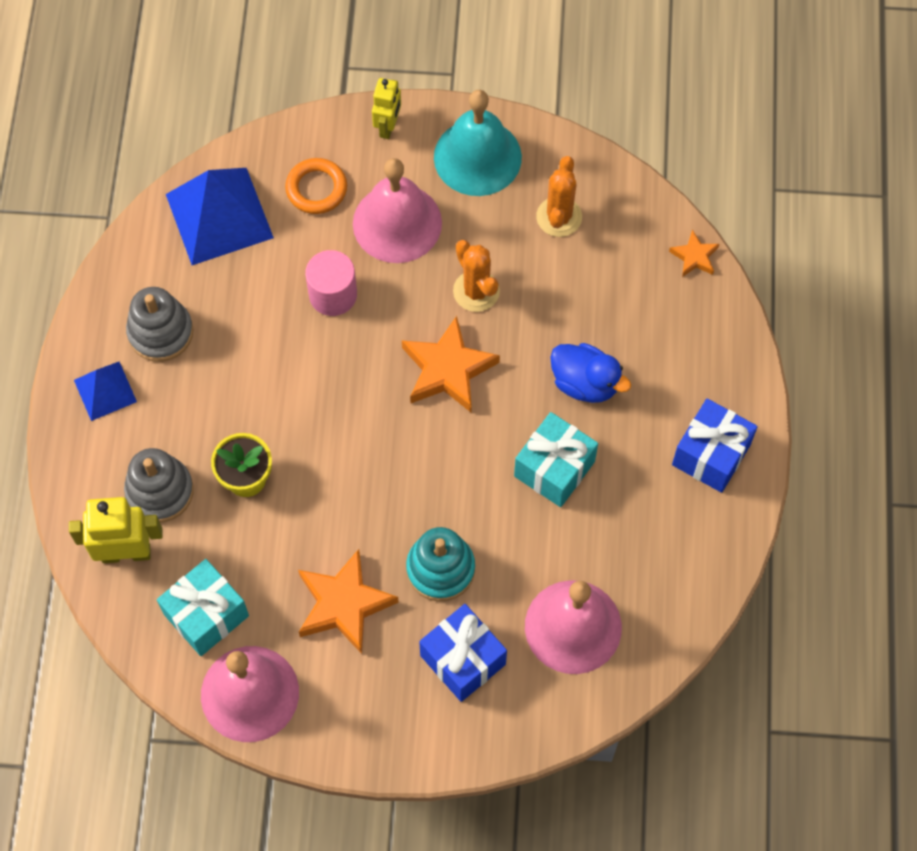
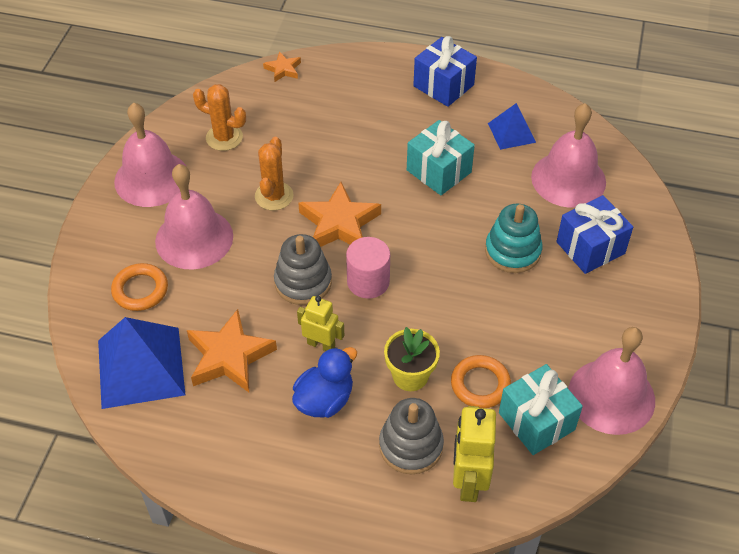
camera: 80 degrees left, 15 degrees down
(105, 391) = (297, 482): blue pyramid -> blue pyramid (511, 132)
(160, 332) = (248, 428): grey stacking toy -> grey stacking toy (303, 282)
(245, 552) = (480, 384): none -> orange ring
(333, 294) = (248, 291): pink cylinder -> pink cylinder (368, 281)
(344, 604) = (536, 319): orange star -> orange star (229, 356)
(388, 126) = (98, 232): yellow robot -> yellow robot (321, 344)
(476, 291) = (274, 196): orange cactus -> orange cactus turned 60 degrees counterclockwise
(477, 157) = (151, 178): turquoise bell -> pink bell
(585, 383) = (371, 143): blue duck -> blue duck (324, 400)

